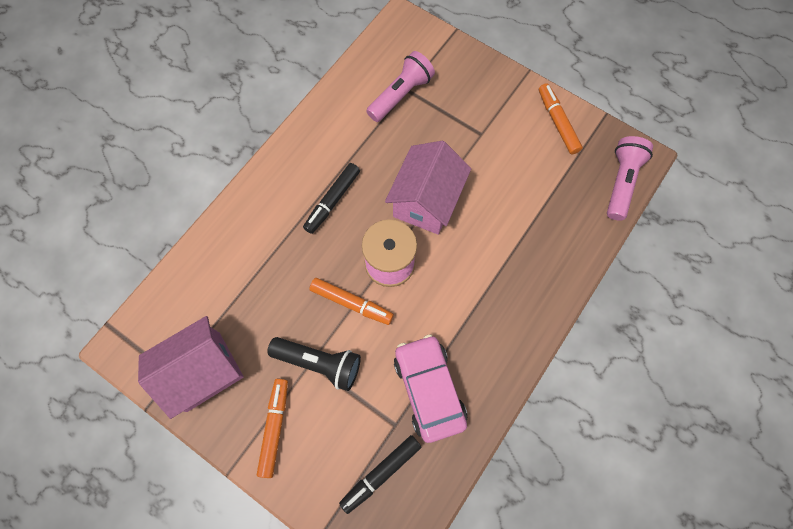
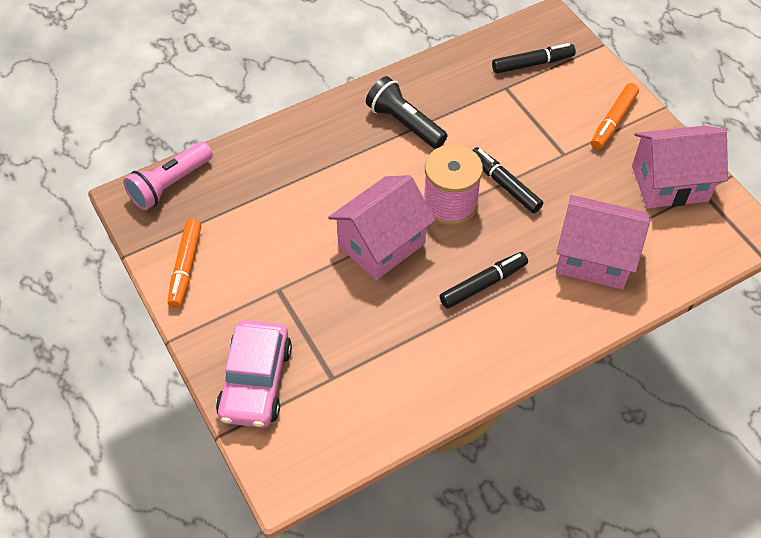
camera: 155 degrees left, 15 degrees down
(252, 261) = (594, 258): none -> pink house
(319, 363) = (555, 151): black flashlight -> black flashlight (404, 123)
(351, 303) = (504, 185): orange marker -> black marker
(400, 95) = (343, 374): pink flashlight -> none
(429, 389) = (464, 99): pink car -> pink car (256, 381)

